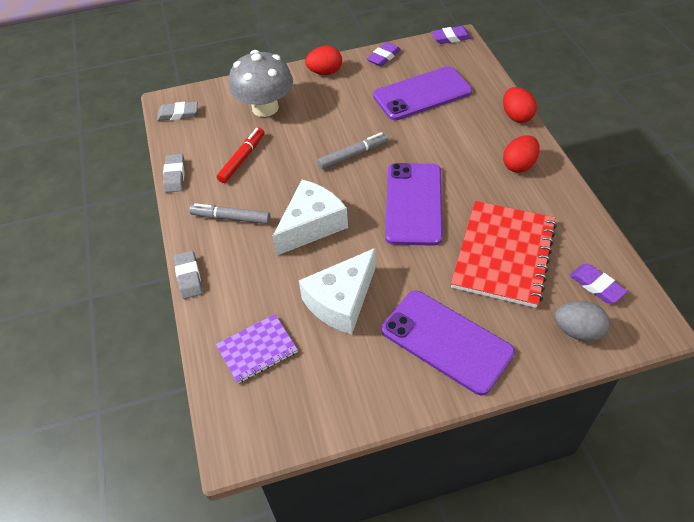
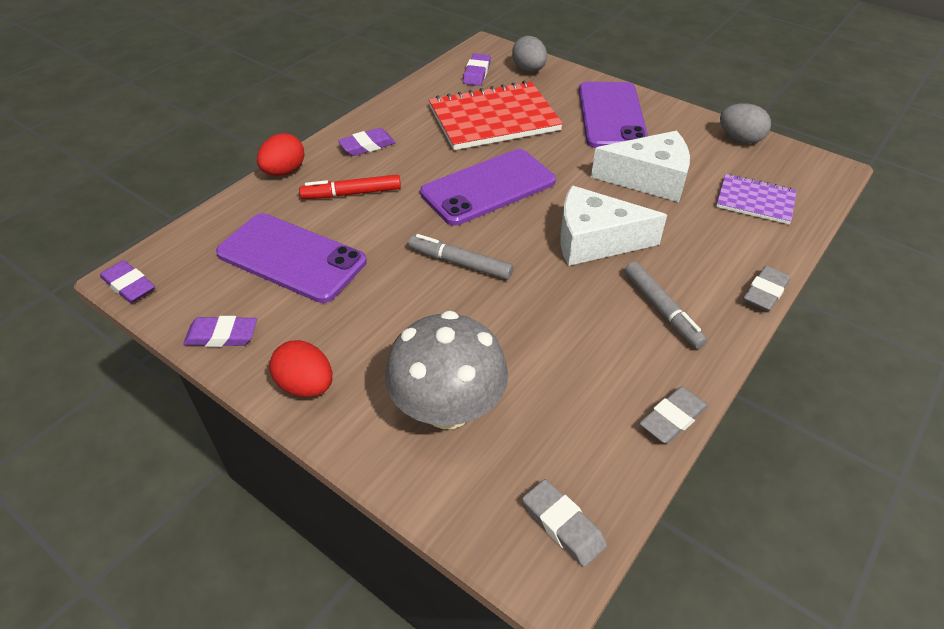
camera: 130 degrees left, 5 degrees down
(242, 159) = (568, 363): red marker -> red marker (351, 193)
(331, 415) = (740, 139): none -> grey egg
(519, 165) = (367, 146): red egg -> purple eraser

